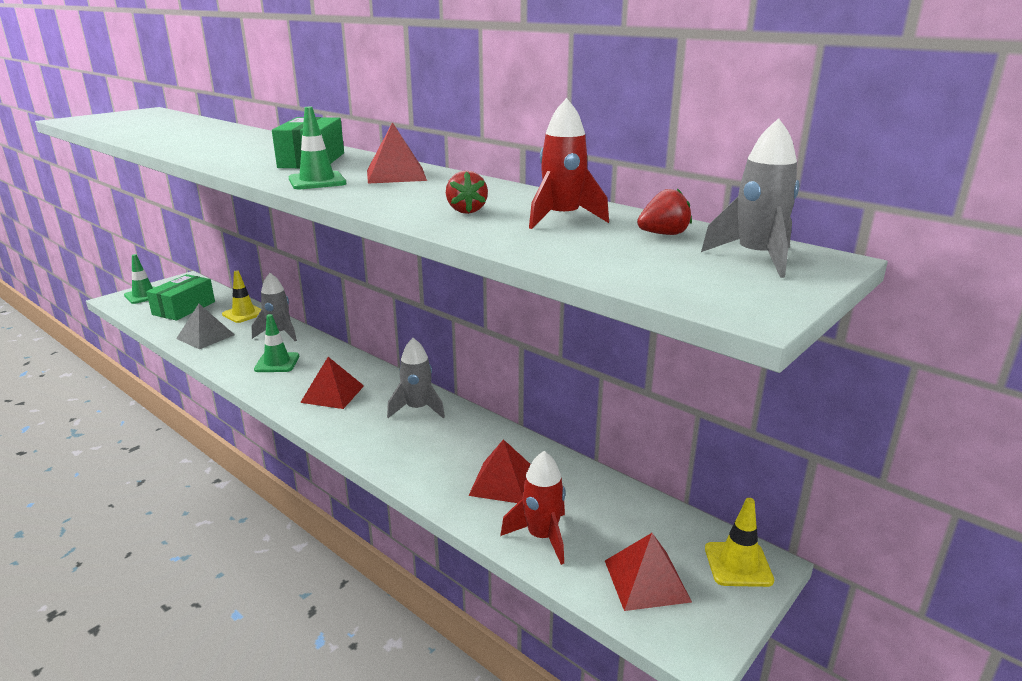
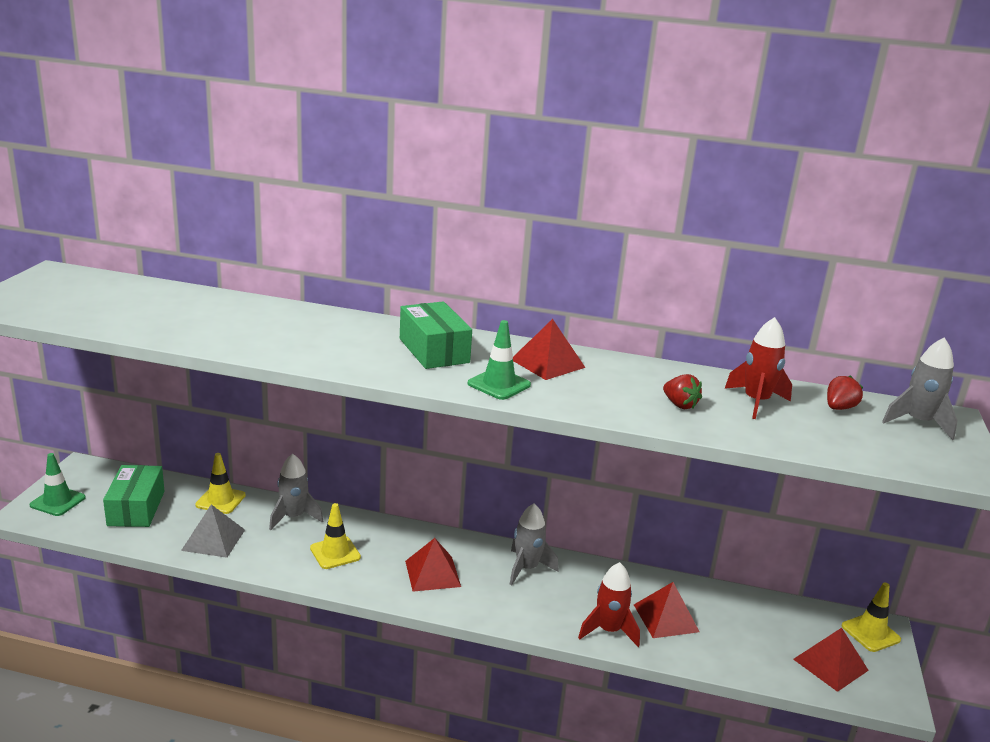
camera: 30 degrees left, 0 degrees up
(277, 363) = (335, 553): green traffic cone -> yellow traffic cone
(541, 537) = (737, 655): red rocket -> red rocket (608, 630)

